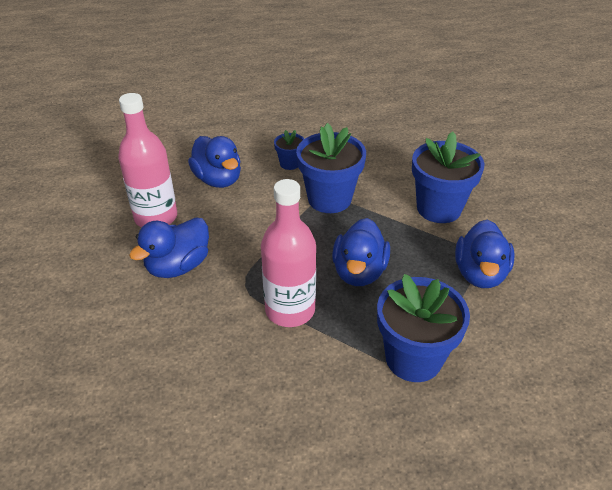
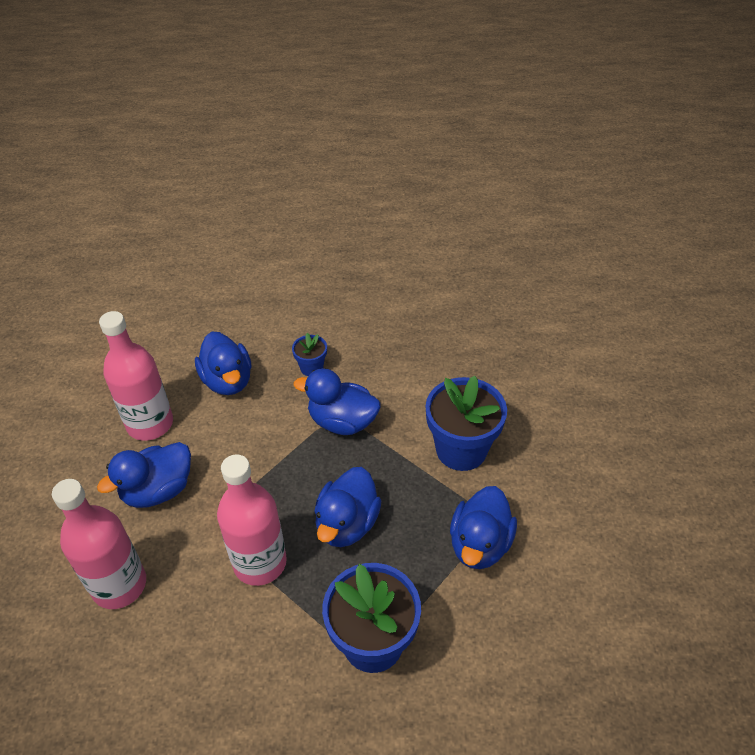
camera: 10 degrees right, 5 degrees up
(162, 343) = (119, 585): none -> pink bottle
(329, 199) = (342, 422): blue flower pot -> blue duck

